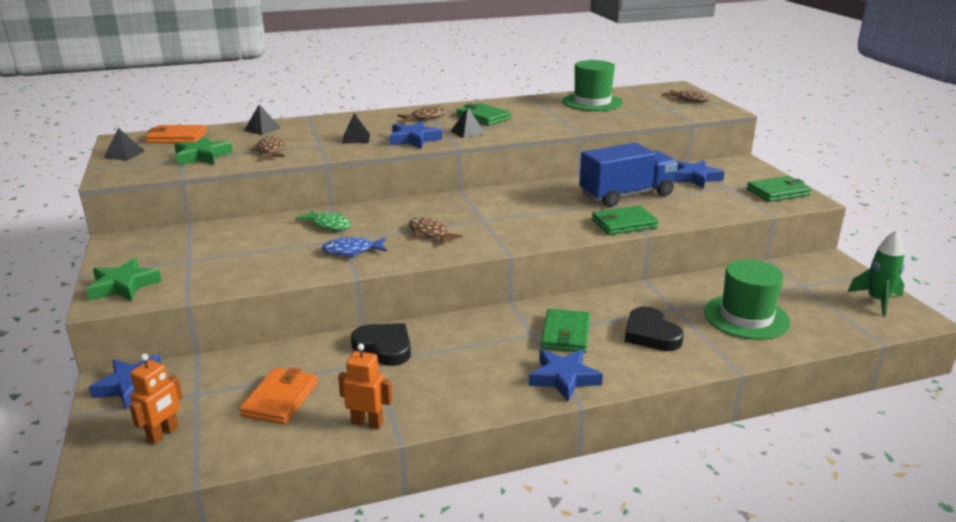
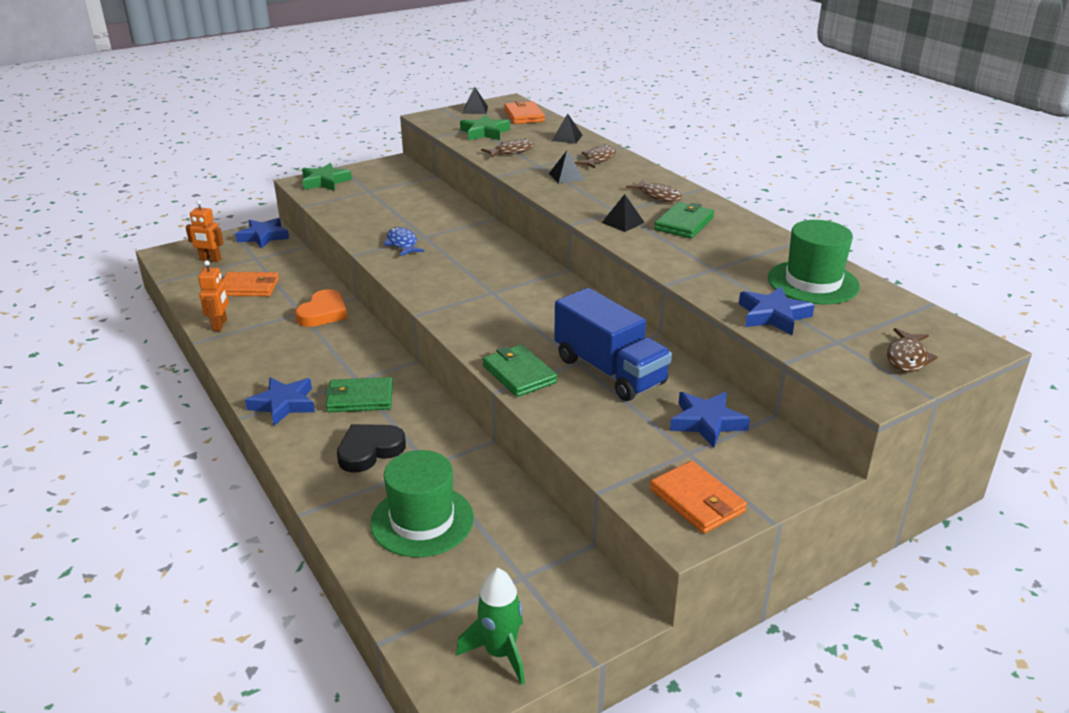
camera: 75 degrees right, 5 degrees up
(328, 225) = (451, 225): green fish -> none
(384, 347) = (323, 313): black heart -> orange heart
(414, 139) = (581, 201): blue star -> blue star (773, 316)
(430, 233) = (451, 270): brown fish -> brown fish (598, 159)
(778, 192) = (697, 500): green wallet -> orange wallet

